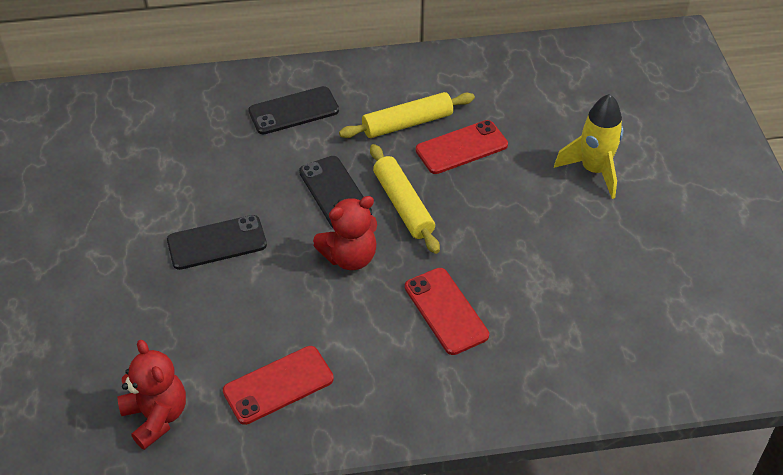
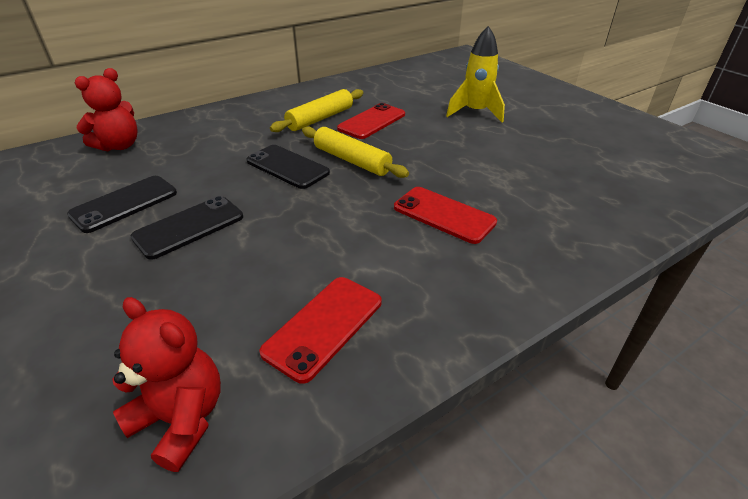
camera: 25 degrees left, 10 degrees down
(294, 111) = (221, 131): black phone -> black phone (124, 204)
(350, 257) = (329, 203): red teddy bear -> red teddy bear (119, 146)

